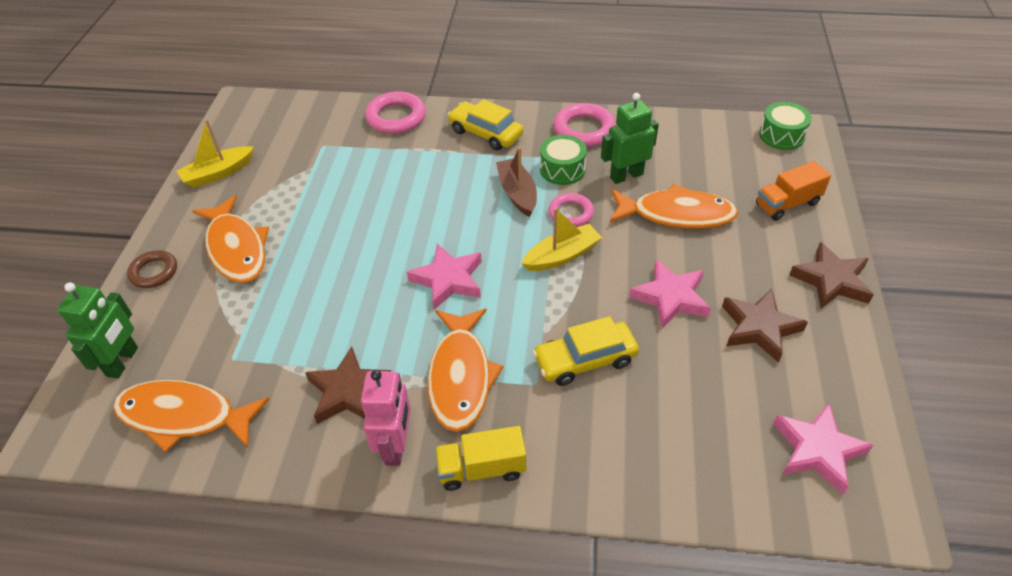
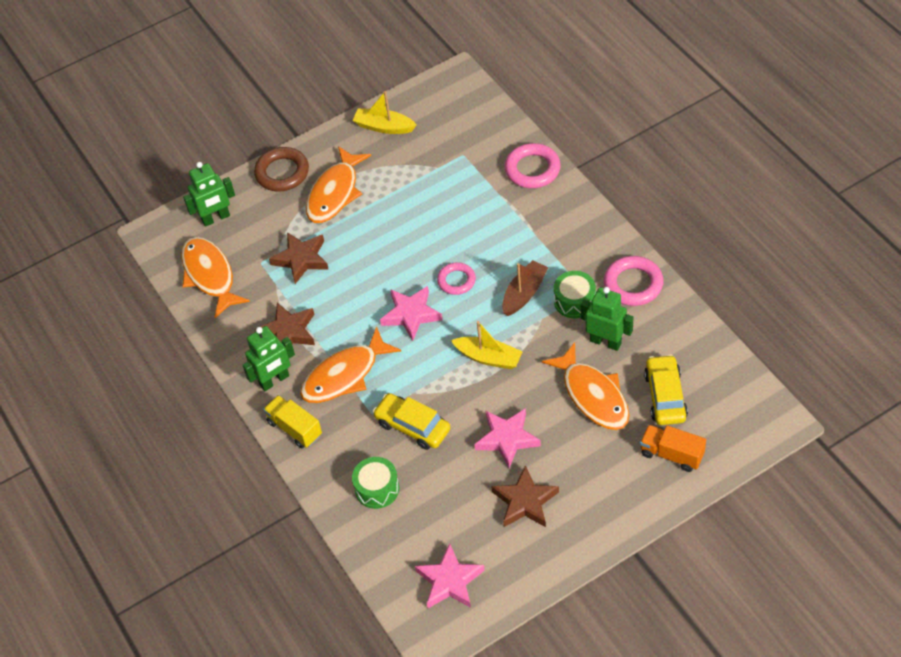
camera: 55 degrees right, 5 degrees up
(154, 272) = (282, 173): brown ring -> brown ring, size x1.52
(396, 446) = (274, 380): pink robot -> green robot
(485, 133) = (568, 231): yellow car -> yellow car (665, 396)
(571, 213) = (534, 336): pink ring -> pink ring (456, 281)
(781, 135) = (756, 409): green drum -> green drum (377, 489)
(831, 280) = (611, 520): brown star -> brown star (301, 259)

